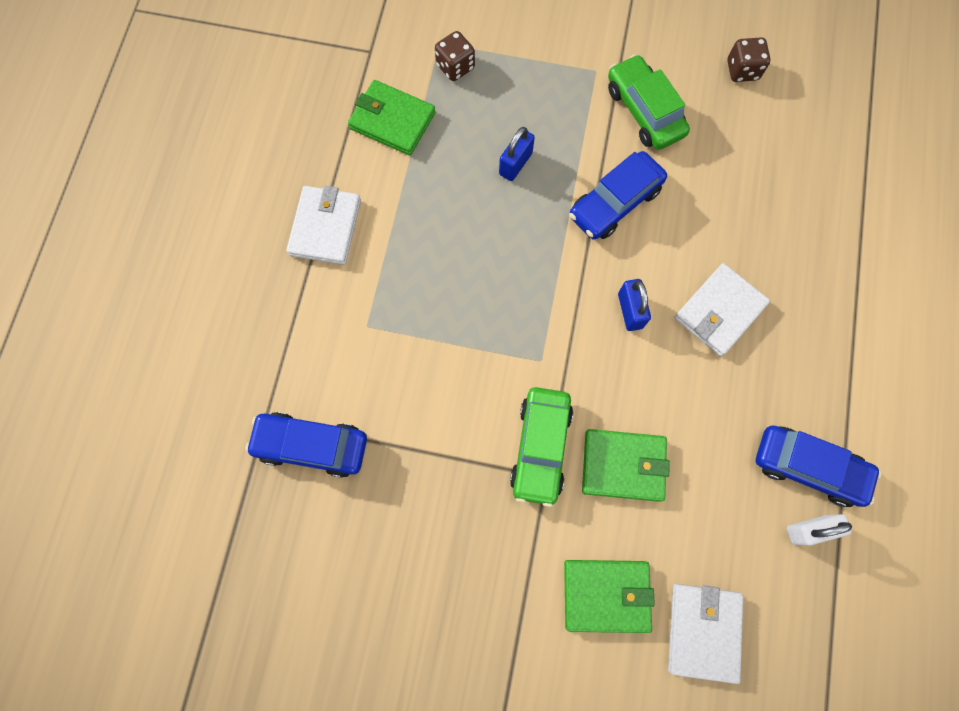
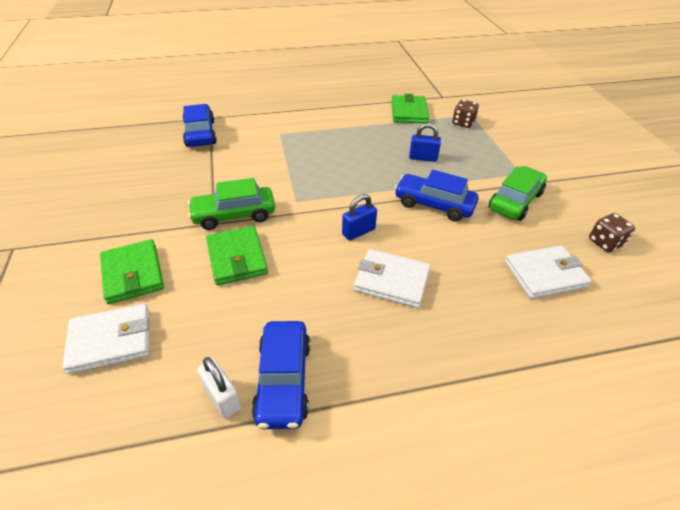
camera: 65 degrees right, 30 degrees down
(325, 227) = (329, 108): white wallet -> white wallet (545, 274)

